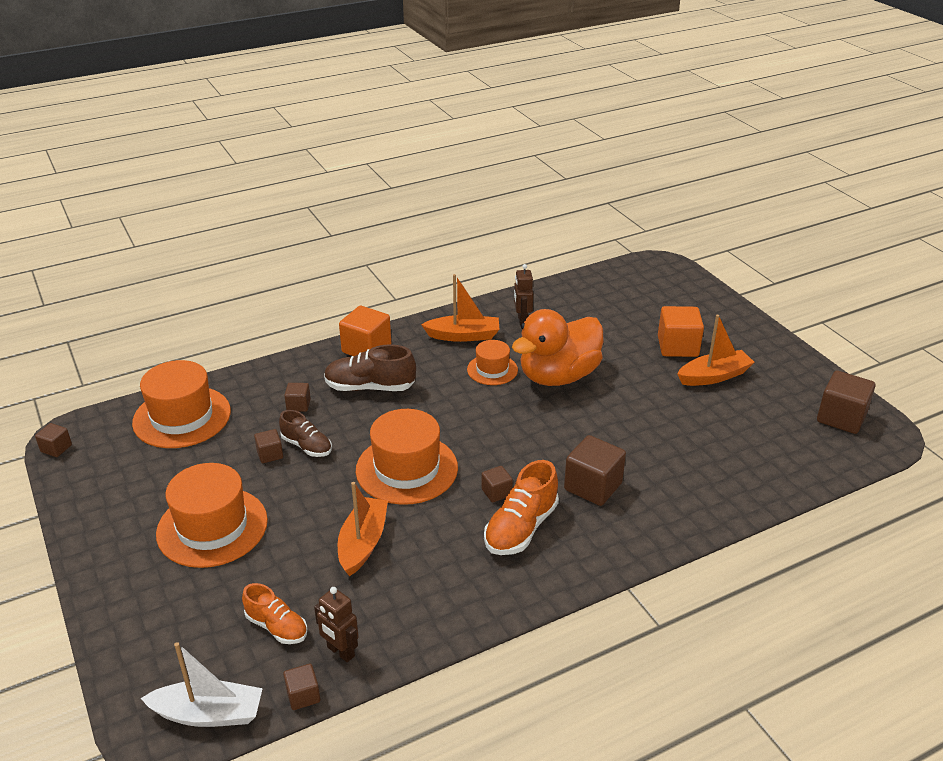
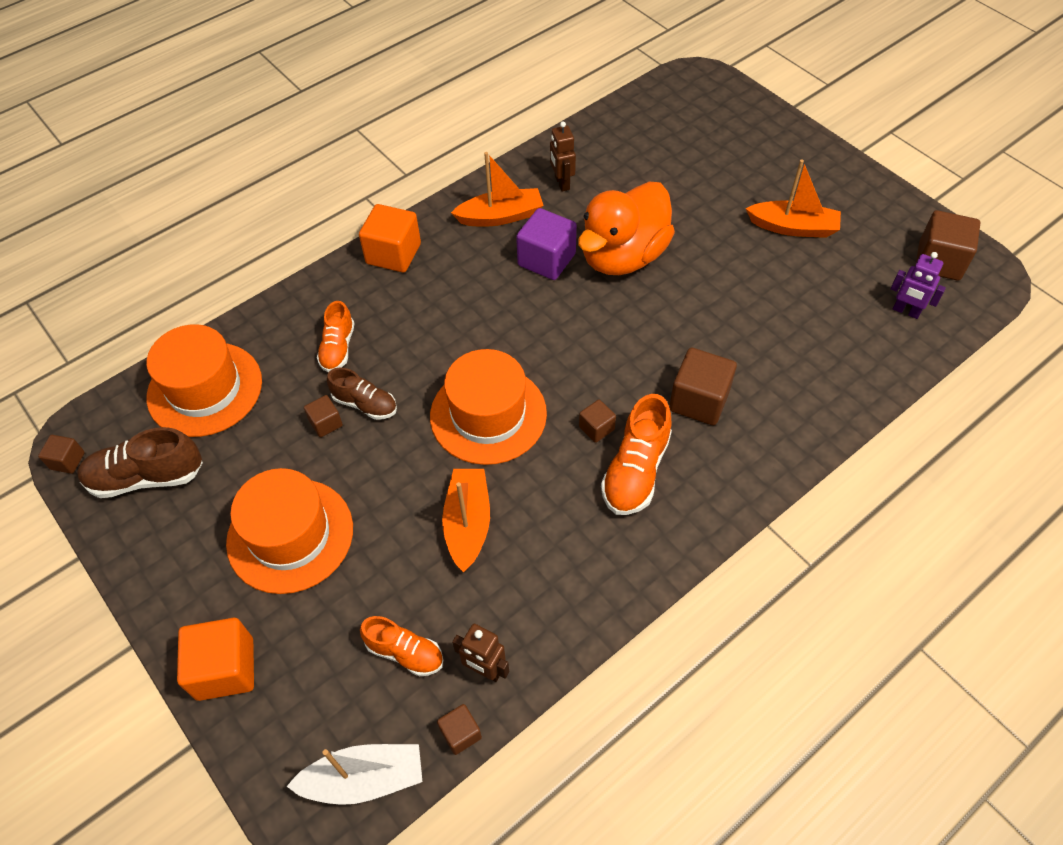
camera: 10 degrees left, 20 degrees up
(298, 405) = (338, 348): brown cube -> orange shoe
(370, 387) = (413, 308): brown shoe -> brown shoe (146, 477)
(492, 370) = (546, 259): orange hat -> purple cube
(677, 346) = (744, 192): orange cube -> orange cube (225, 669)
(714, 376) = (793, 227): orange boat -> orange boat turned 45 degrees clockwise
(800, 449) = (906, 311): none -> purple robot

